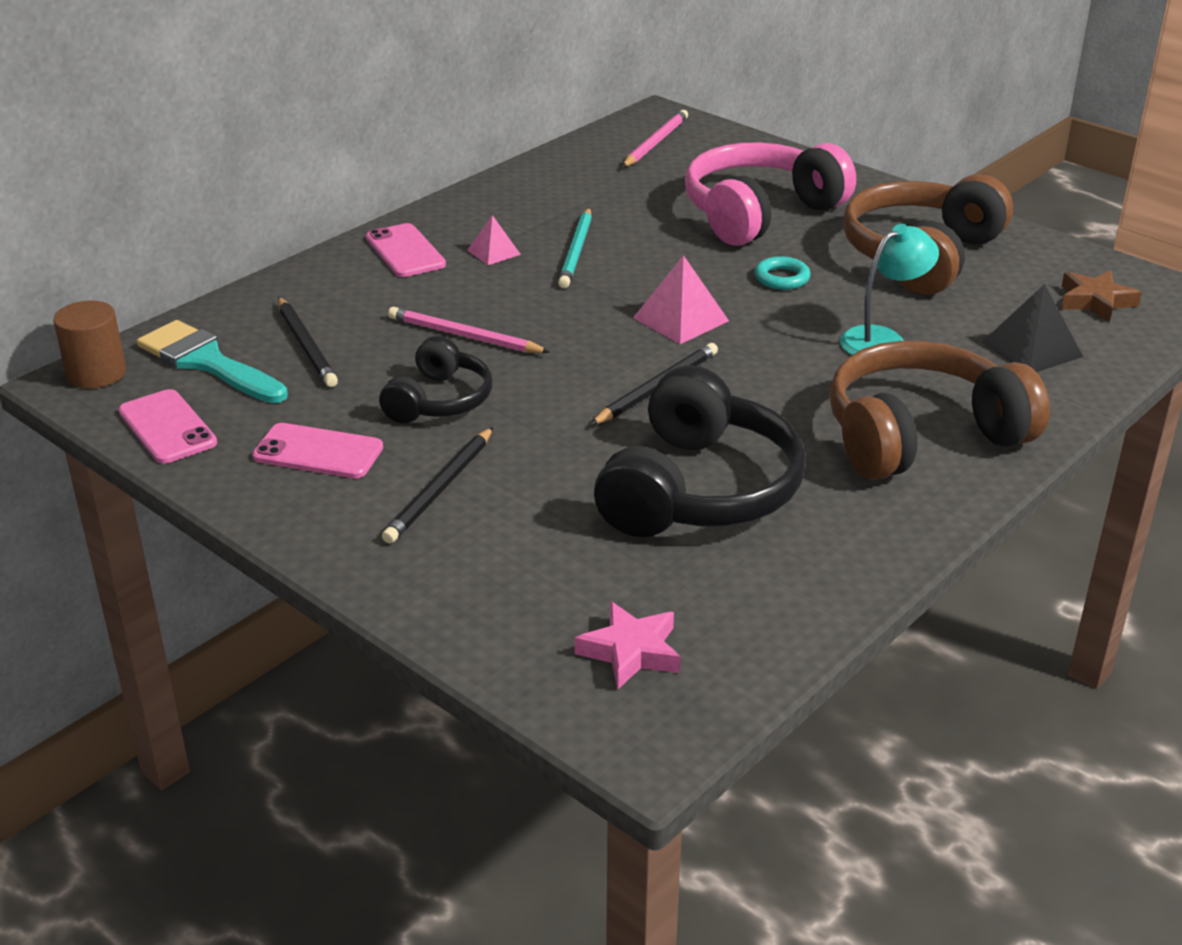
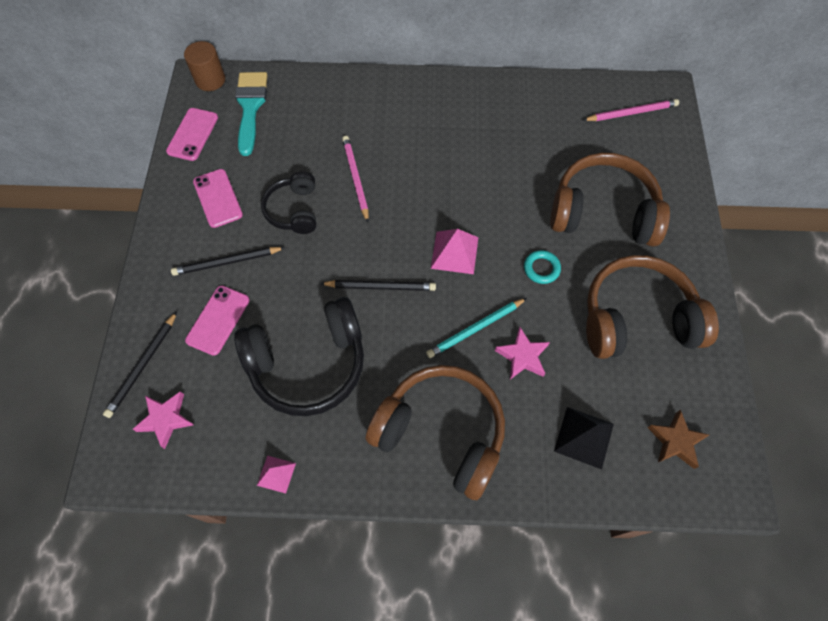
camera: 50 degrees right, 30 degrees up
(306, 345) = (294, 129): black pencil -> black pencil (143, 366)
(405, 251) = (408, 99): pink phone -> pink phone (218, 320)
(439, 400) = (294, 210): black headphones -> black headphones turned 105 degrees clockwise
(493, 252) = (442, 132): pink pyramid -> pink pyramid (276, 474)
(576, 251) = (477, 163): turquoise pencil -> turquoise pencil (475, 329)
(760, 213) = (603, 212): pink headphones -> brown headphones
(883, 339) = (522, 356): turquoise lamp -> pink star

